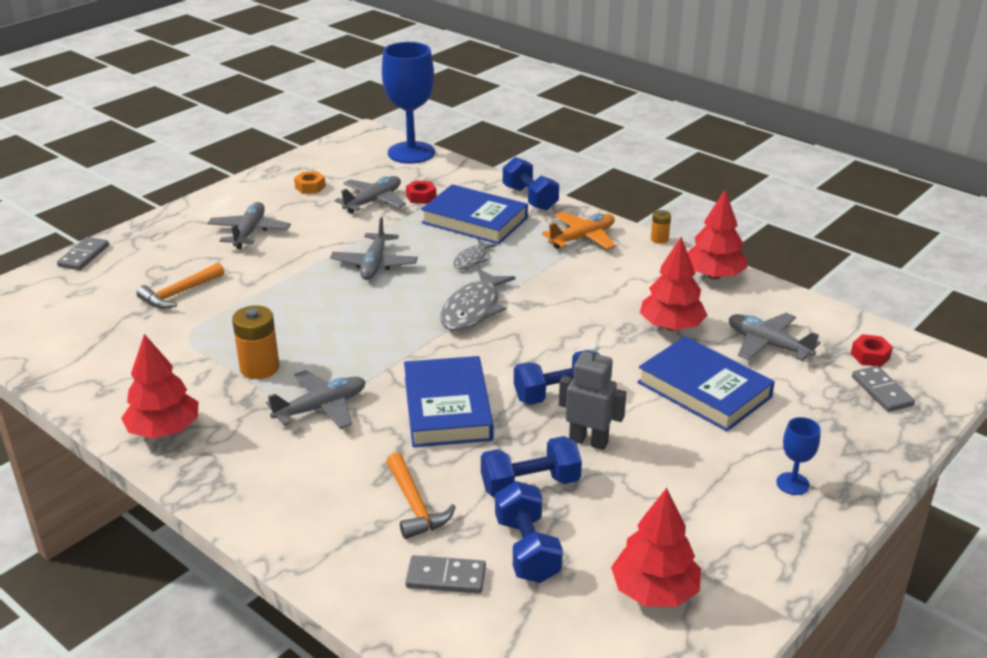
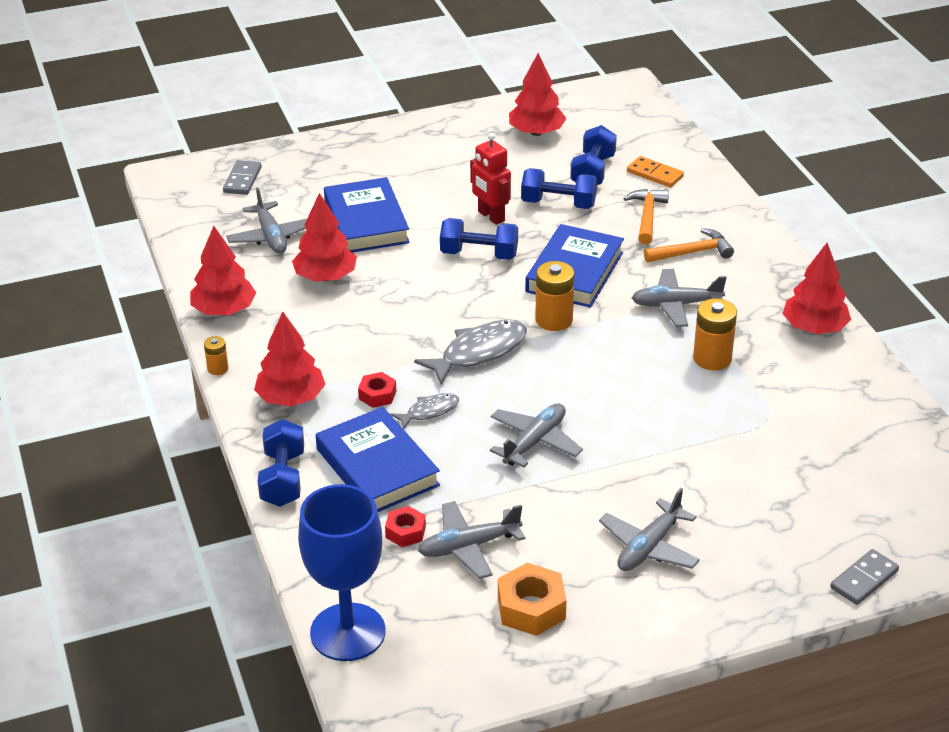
camera: 150 degrees left, 5 degrees up
(179, 293) = (762, 476): orange hammer -> orange hammer (692, 252)
(310, 187) = (531, 608): orange nut -> orange nut, size x1.64
(431, 355) = (554, 320): none -> orange battery
(446, 577) = (654, 174): grey domino -> orange domino
(582, 238) = (291, 398): orange plane -> red tree
(588, 441) = (491, 216): grey robot -> red robot
(792, 484) = (386, 152): blue goblet -> none
(870, 356) = (209, 203): red nut -> red nut (377, 395)

